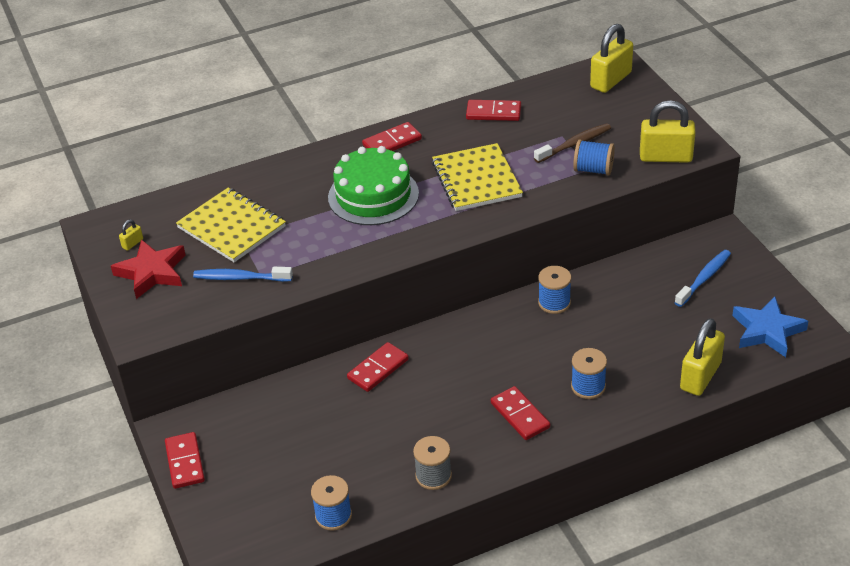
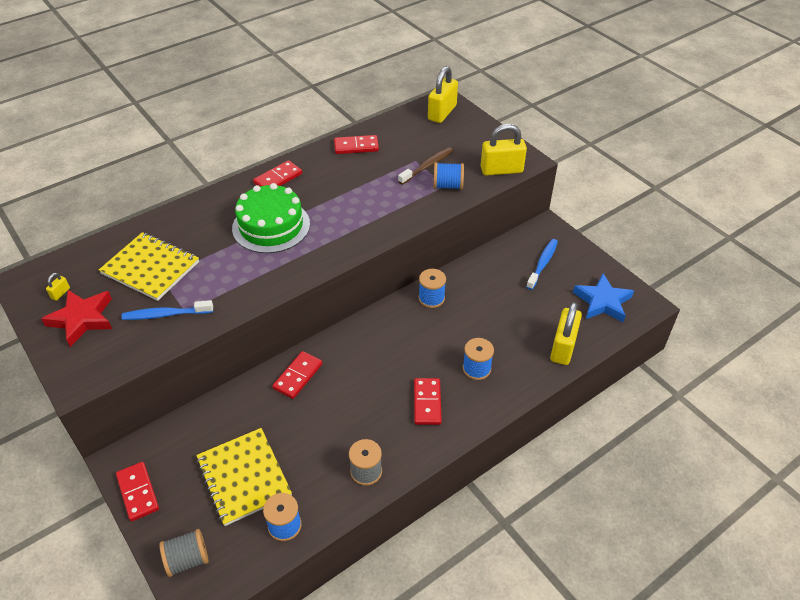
camera: 15 degrees left, 5 degrees up
(226, 532) = (187, 559): none -> grey spool
(476, 180) = (355, 203): yellow notebook -> yellow notebook (244, 477)
(520, 415) = (427, 403): red domino -> red domino turned 45 degrees clockwise

